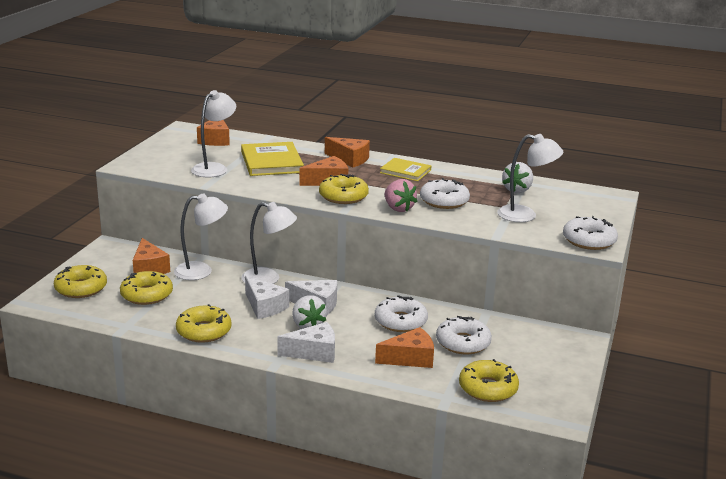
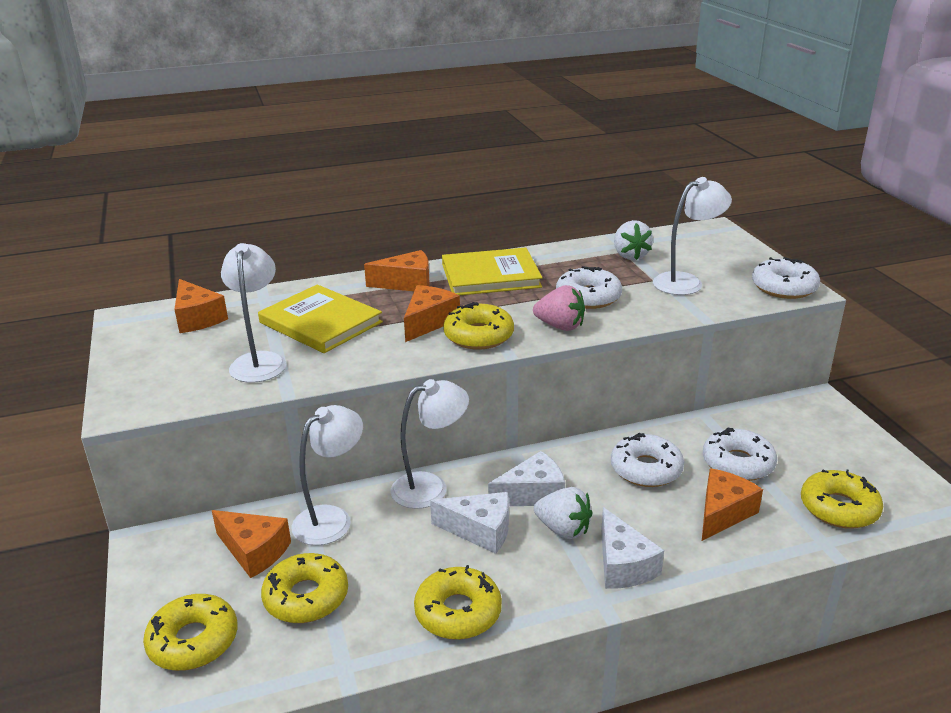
camera: 35 degrees left, 5 degrees up
(314, 352) = (623, 565): white cheese -> white cheese turned 120 degrees clockwise
(405, 171) = (490, 276): yellow book -> yellow book, size x1.59

